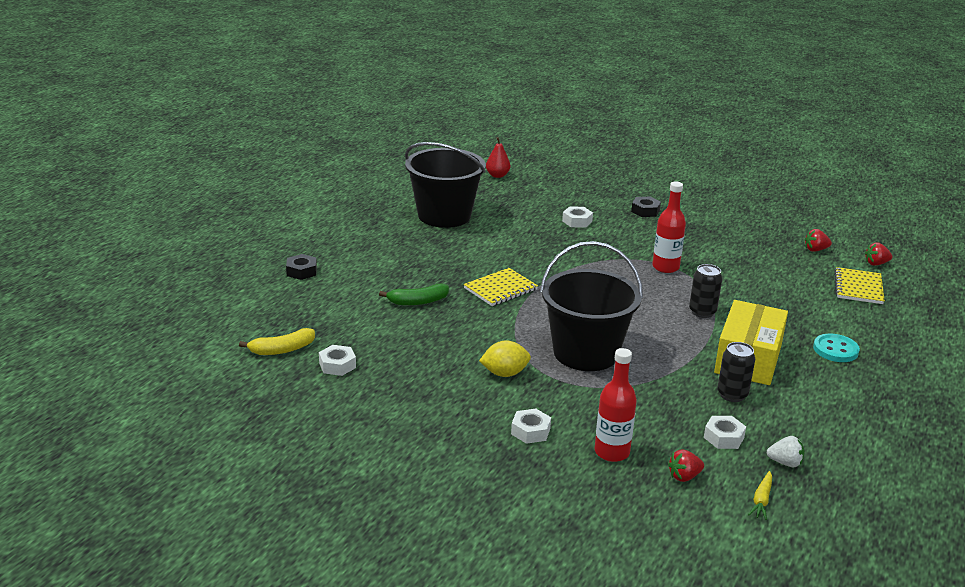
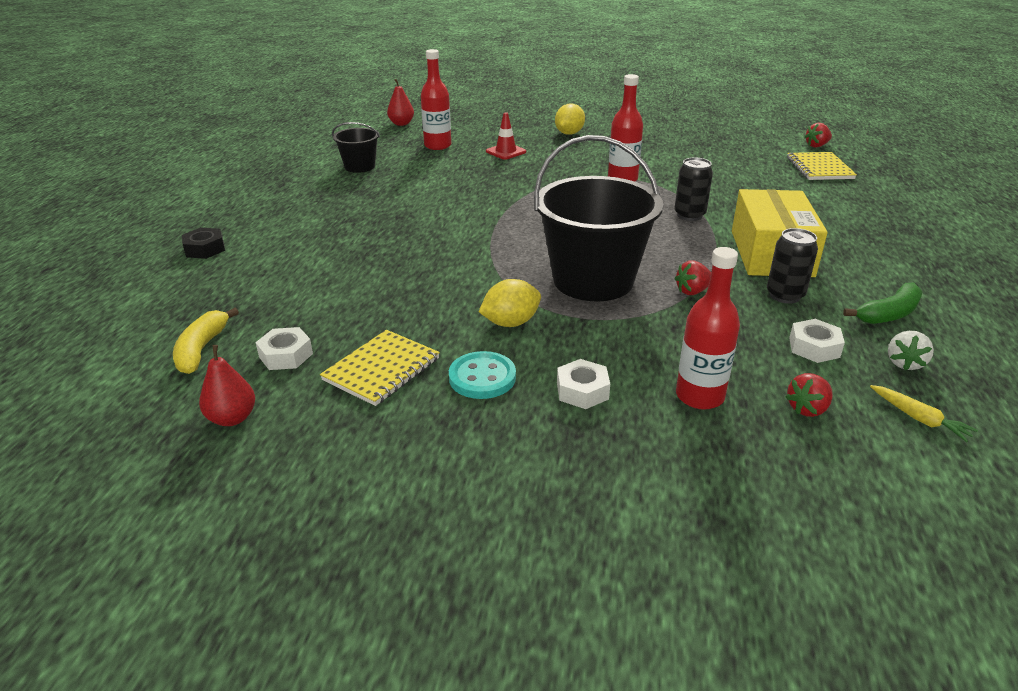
camera: 15 degrees left, 5 degrees up
(282, 350) = (201, 349): yellow banana -> yellow banana turned 135 degrees clockwise
(292, 400) = (232, 418): none -> red pear
(418, 302) = (365, 258): green banana -> green banana (889, 314)
(444, 215) = (360, 166): black bucket -> black bucket, size x0.50
(500, 289) = (457, 228): yellow notebook -> yellow notebook (381, 369)
(519, 205) = (437, 146): none -> red bottle
(577, 221) = (506, 152): white nut -> red traffic cone
(645, 211) = (569, 133): black nut -> yellow lemon
(761, 500) = (919, 418): yellow carrot -> yellow carrot turned 45 degrees counterclockwise
(785, 463) = (904, 363): white strawberry -> white strawberry turned 120 degrees clockwise
(815, 250) = (753, 142): red strawberry -> red strawberry (692, 291)
(835, 350) = (849, 228): turquoise button -> turquoise button (482, 377)

